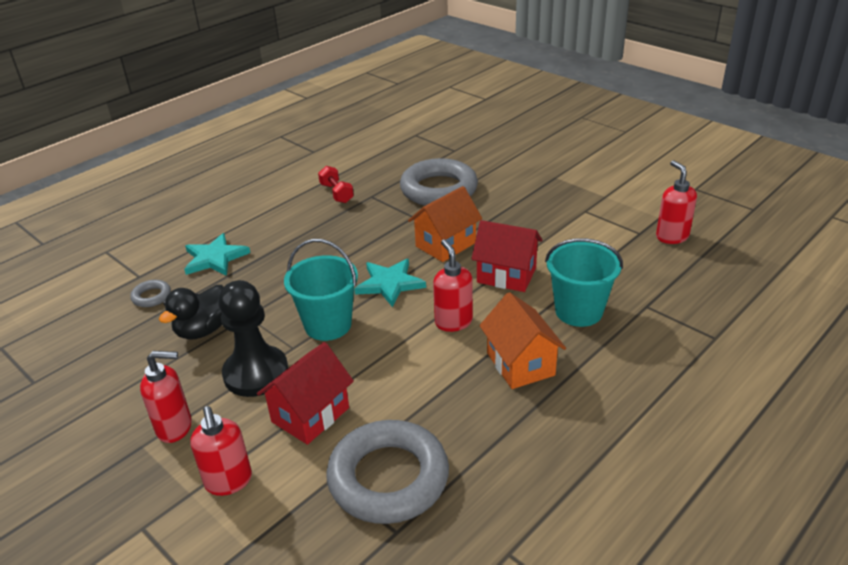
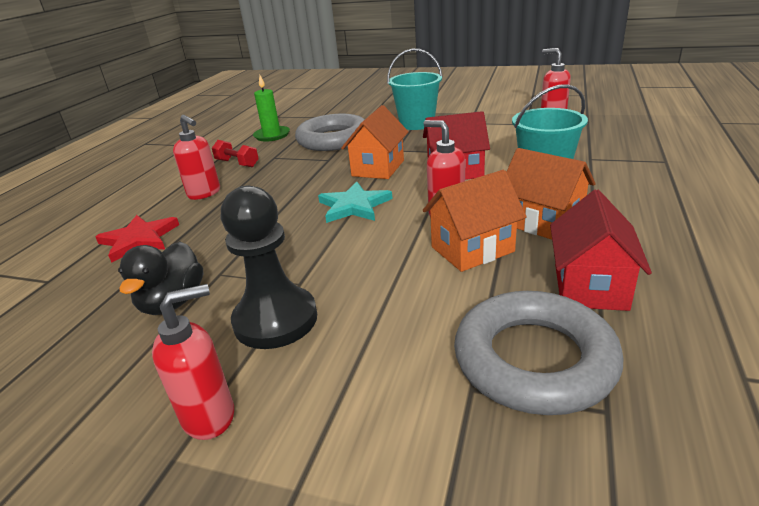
camera: 25 degrees left, 5 degrees down
(151, 296) = (77, 294): grey ring -> none
(215, 258) = (139, 239): turquoise star -> red star
(229, 482) = (341, 449): red soap dispenser -> red soap dispenser (204, 193)
(310, 415) = (380, 335): red house -> red house (590, 286)
(328, 325) = (321, 253): turquoise bucket -> turquoise bucket (417, 124)
(390, 163) = (272, 135): none -> green candle
(438, 368) = (472, 249): none -> orange house

